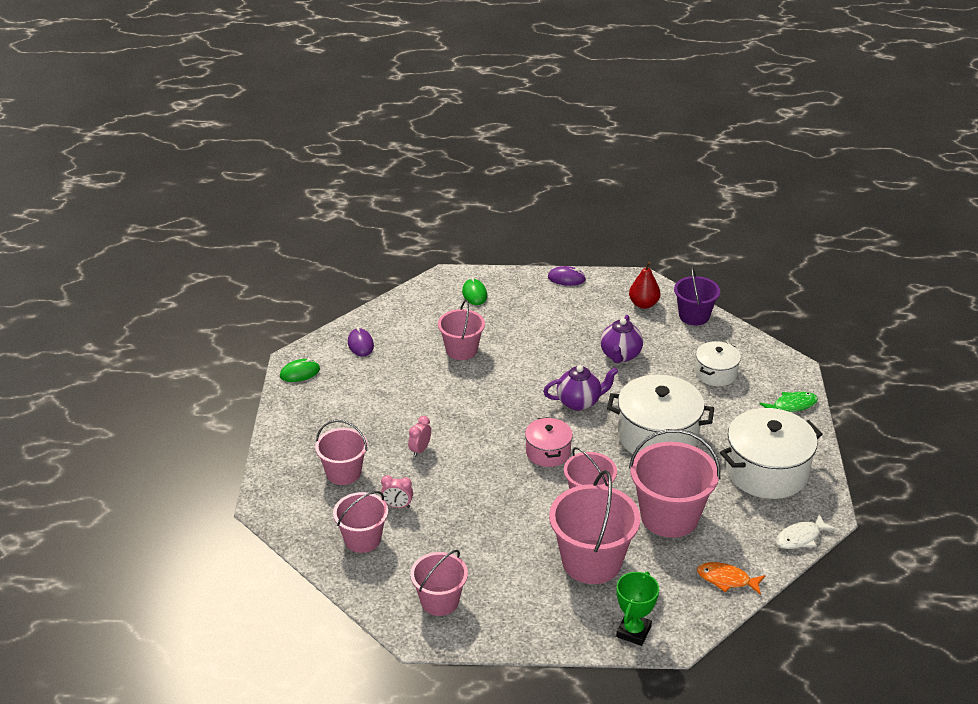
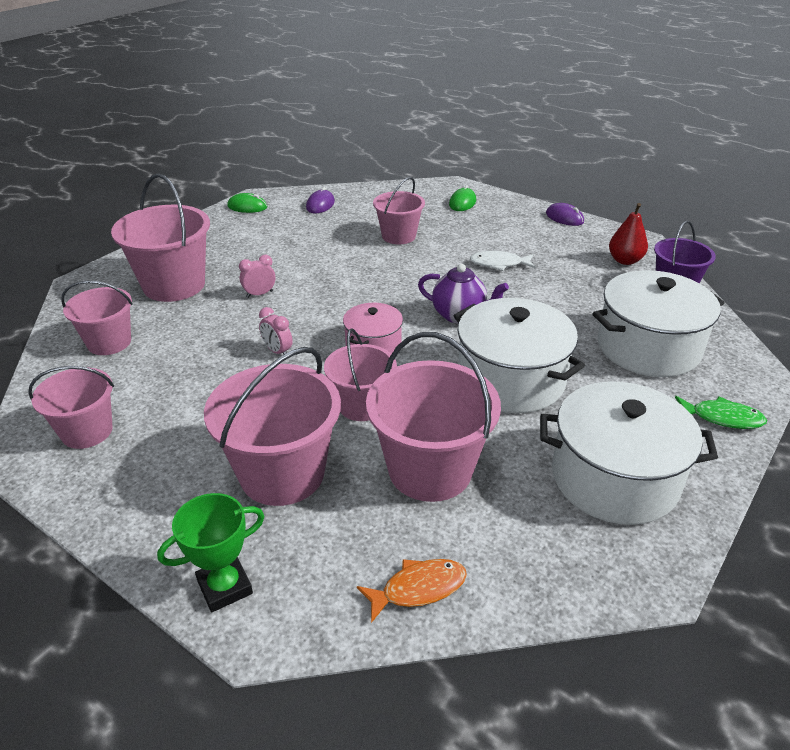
camera: 35 degrees right, 0 degrees up
(343, 473) = (174, 285): pink bucket -> pink bucket, size x1.61
(397, 506) = (176, 329): pink clock -> pink clock (277, 351)
(620, 355) = (551, 293): purple teapot -> none
(716, 373) = (648, 347): white pot -> white pot, size x1.81
(726, 580) = (418, 588): orange fish -> orange fish turned 105 degrees clockwise
(800, 537) = (584, 589): white fish -> white fish (499, 264)

